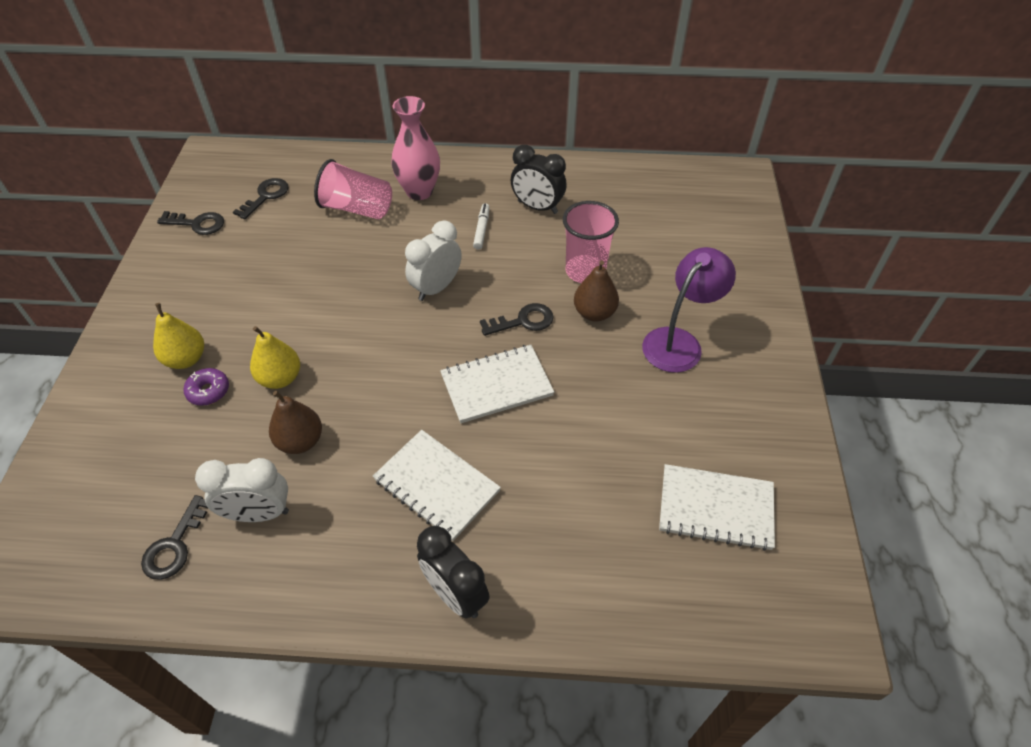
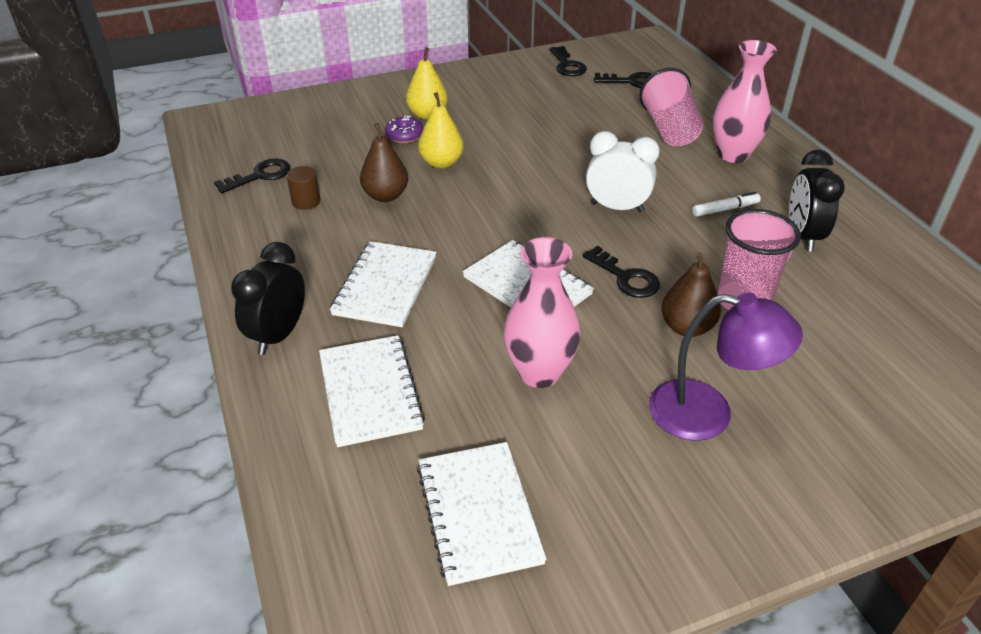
camera: 65 degrees right, 10 degrees down
(175, 545) = (260, 175): black key -> black key turned 150 degrees clockwise
(258, 513) = (306, 201): white clock -> brown cylinder
(564, 540) = (370, 392): none -> white notebook
(597, 417) = (539, 373): none -> pink vase

